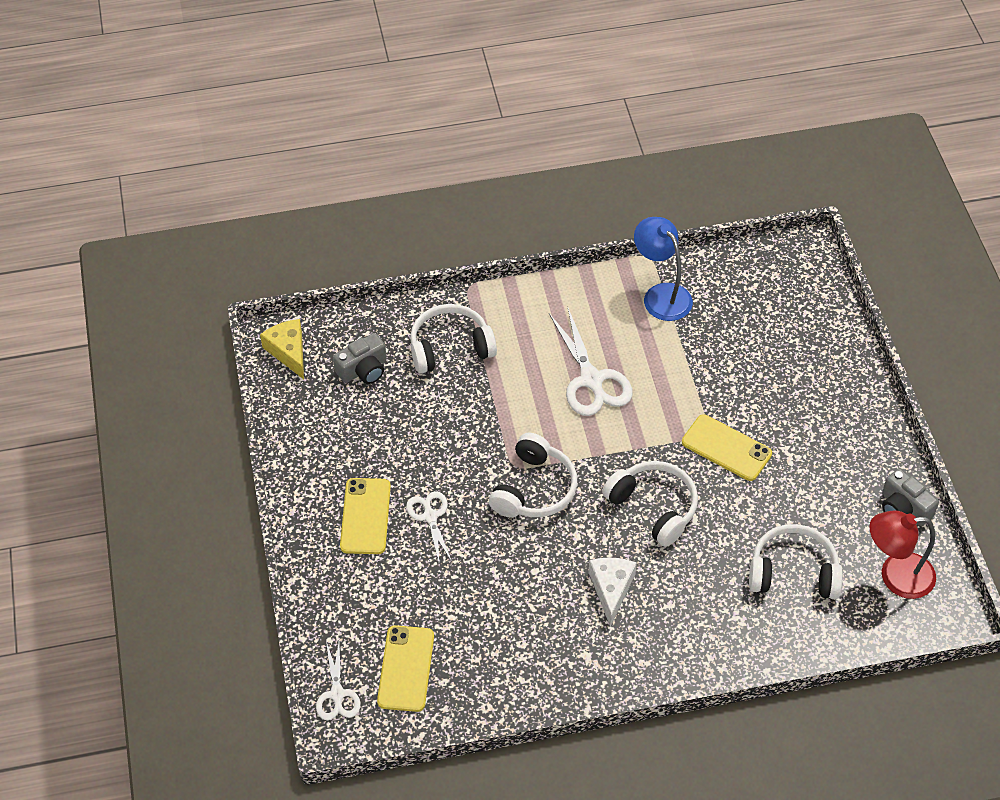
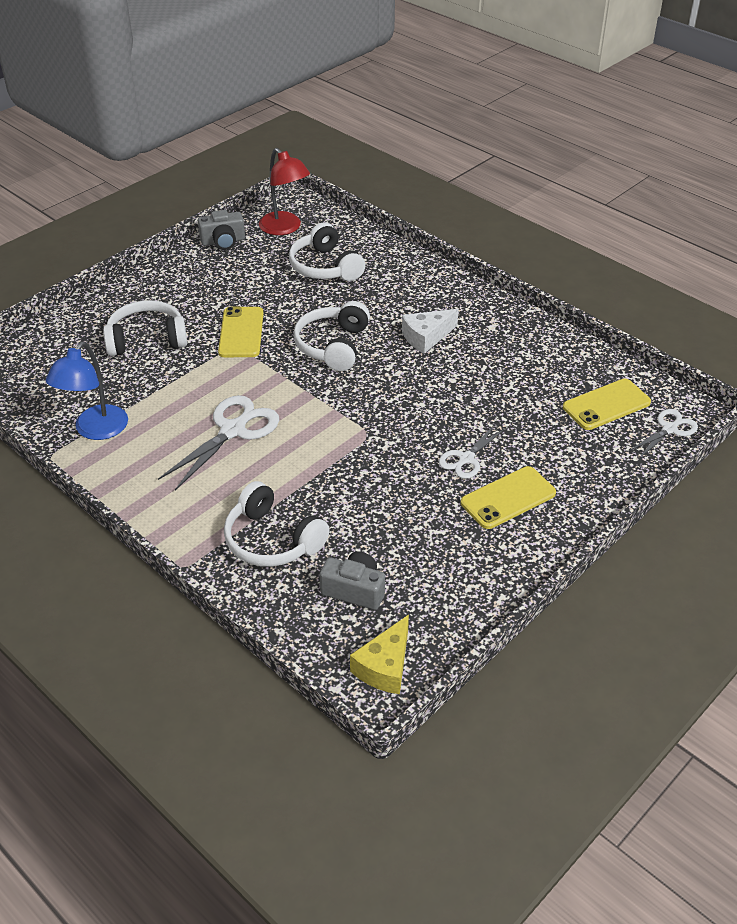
camera: 125 degrees left, 10 degrees down
(534, 489) = (378, 413): white headphones -> white headphones (147, 339)
(904, 508) = (223, 241): grey camera -> grey camera turned 60 degrees clockwise

